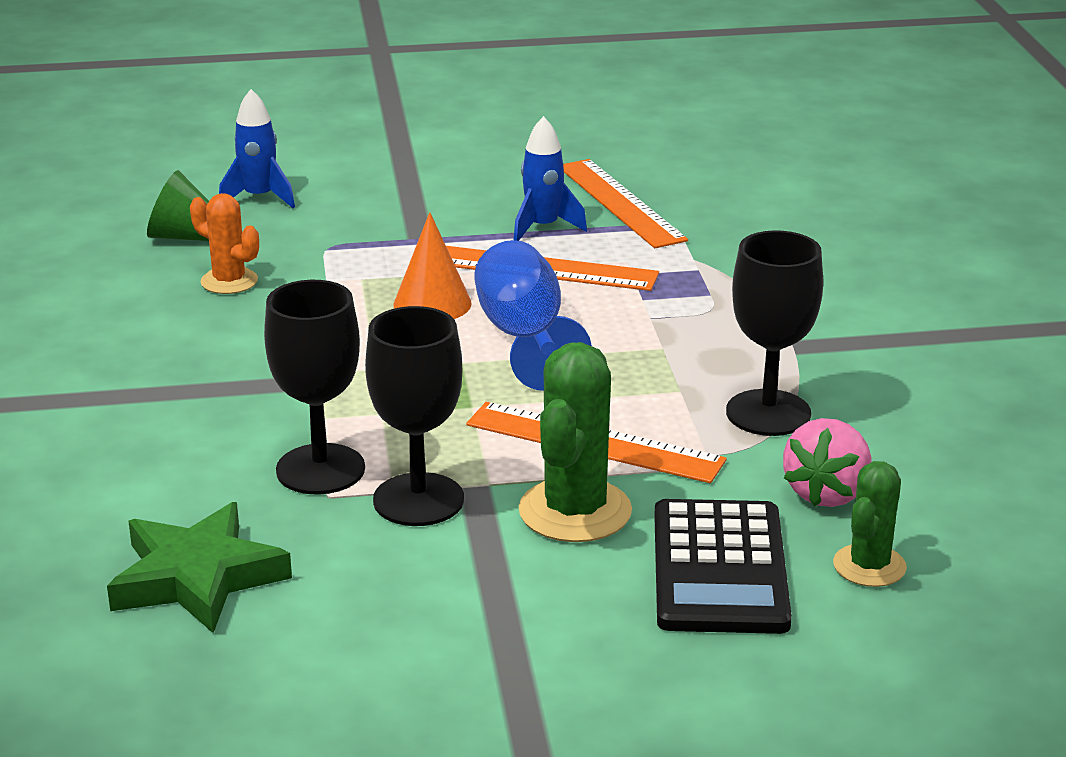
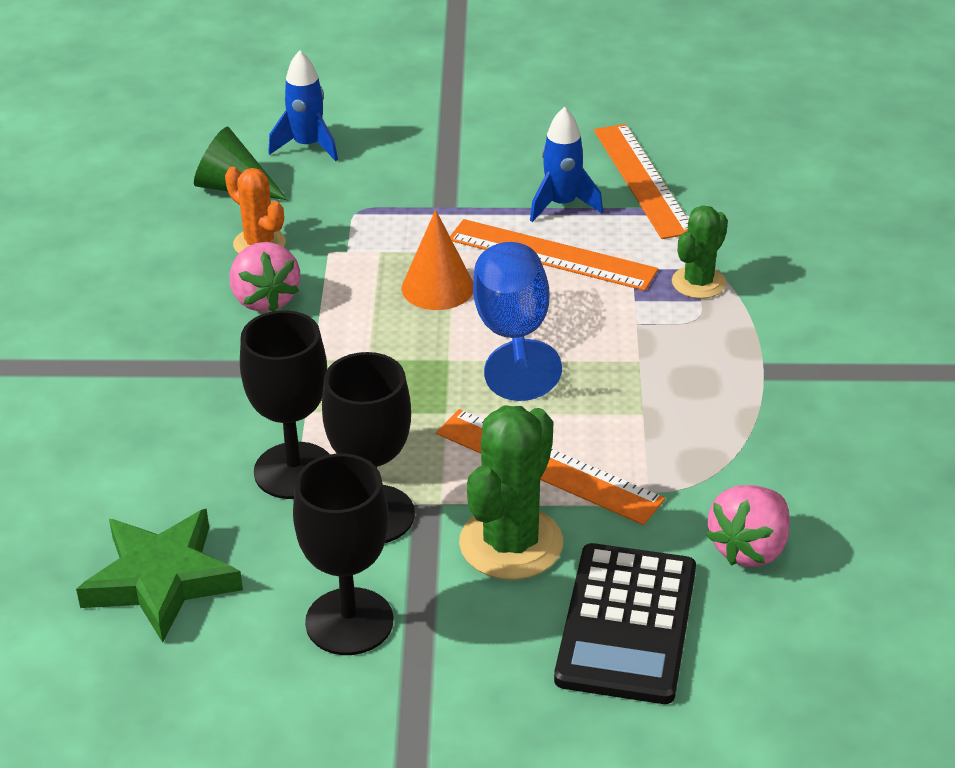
camera: 10 degrees right, 10 degrees up
(248, 327) = (265, 299): none -> pink strawberry
(768, 413) = (718, 448): black goblet -> black goblet (349, 621)
(869, 566) = (766, 637): green cactus -> green cactus (698, 282)

